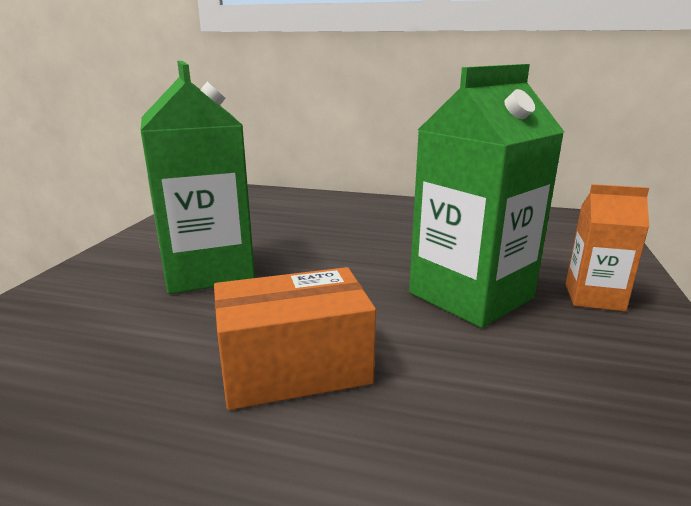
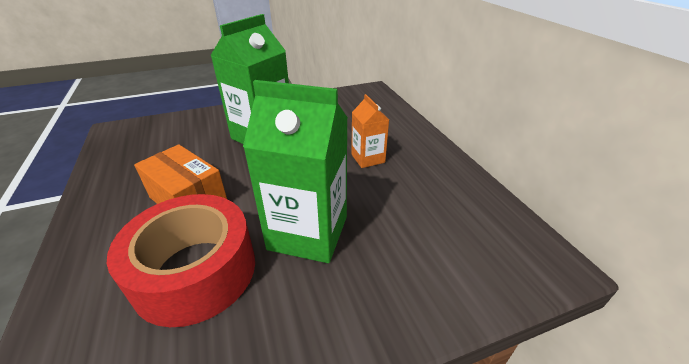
camera: 55 degrees right, 15 degrees up
(485, 394) = (195, 271): none -> red tape
(594, 297) = (358, 297): orange carton -> orange carton (368, 158)

